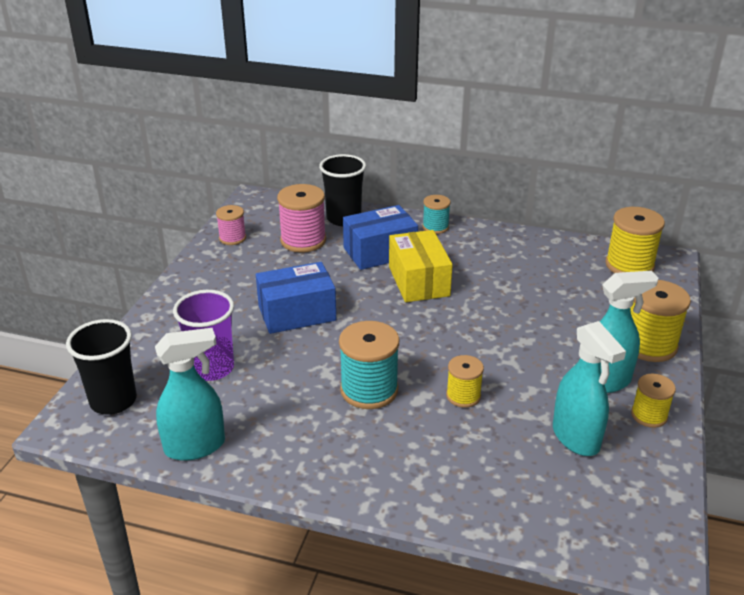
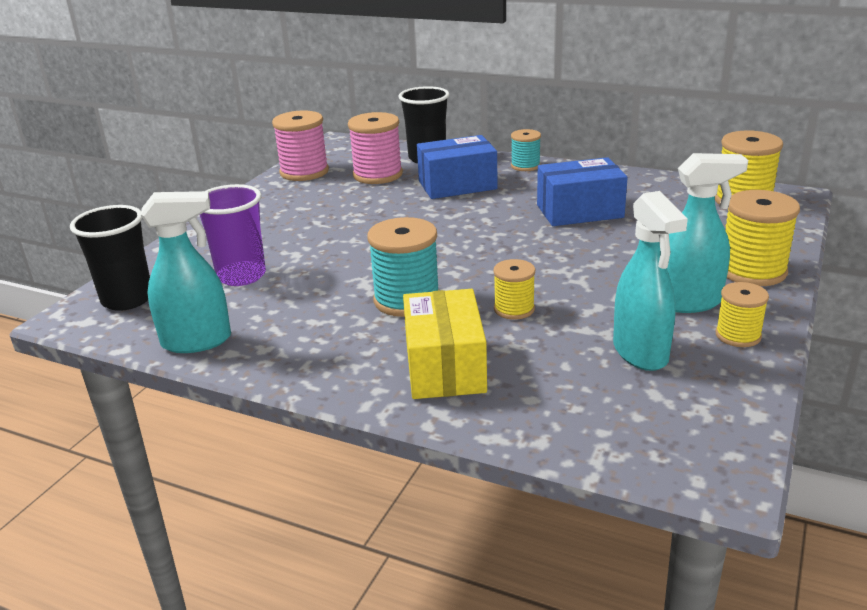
camera: 10 degrees right, 5 degrees down
(232, 238) = (304, 172): pink spool -> pink spool, size x1.69
(297, 313) = (349, 233): blue box -> blue box (579, 211)
(419, 281) = (493, 209): yellow box -> yellow box (445, 366)

